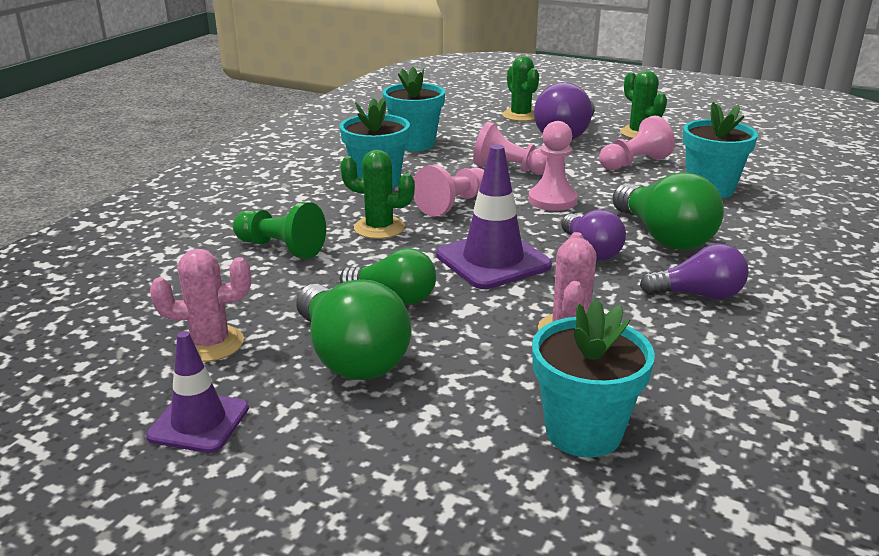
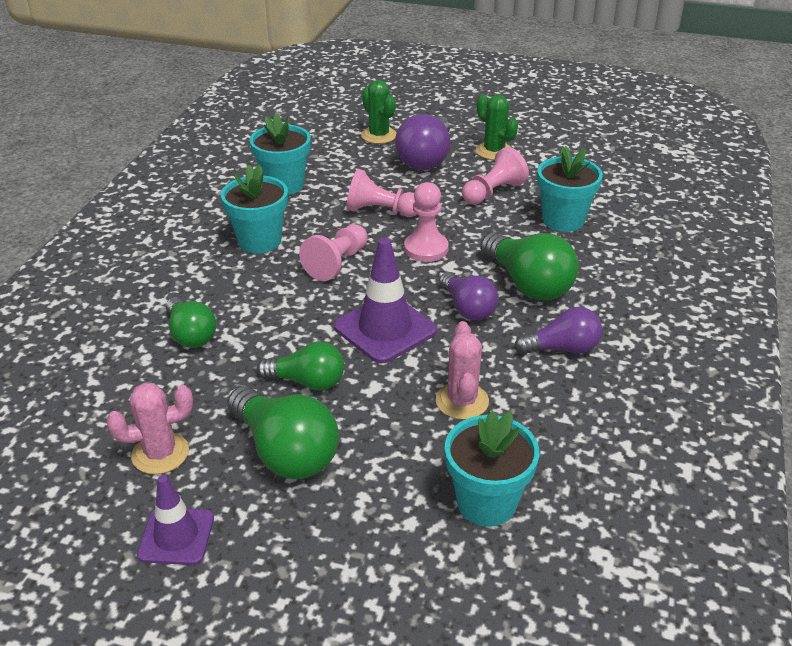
camera: 10 degrees left, 10 degrees up
(281, 248) = (191, 335): green pawn -> green light bulb
(379, 228) = (275, 300): green cactus -> none

